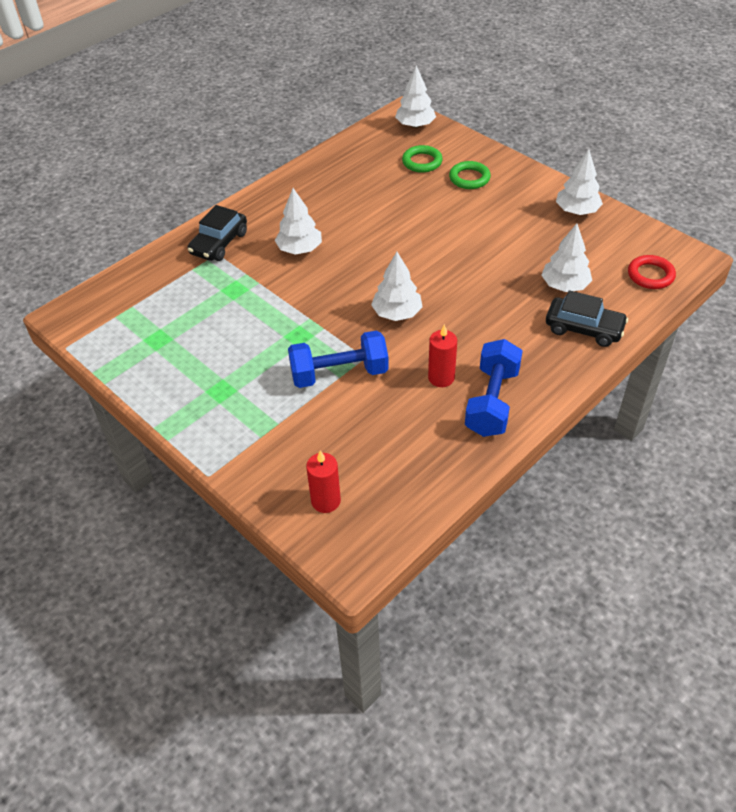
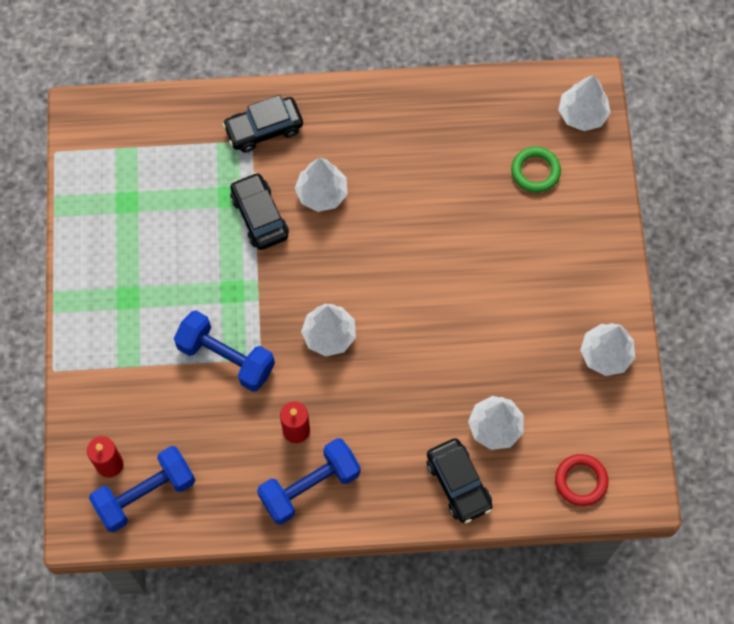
camera: 40 degrees right, 20 degrees up
(270, 286) = (259, 216): none -> black car
(377, 498) = (145, 494): none -> blue dumbbell
(469, 178) = (555, 230): green ring -> none

